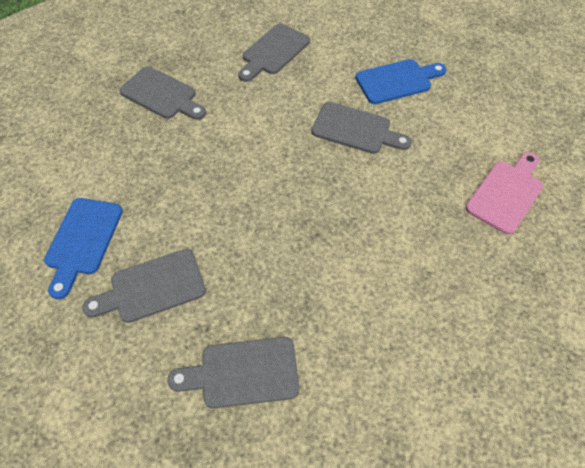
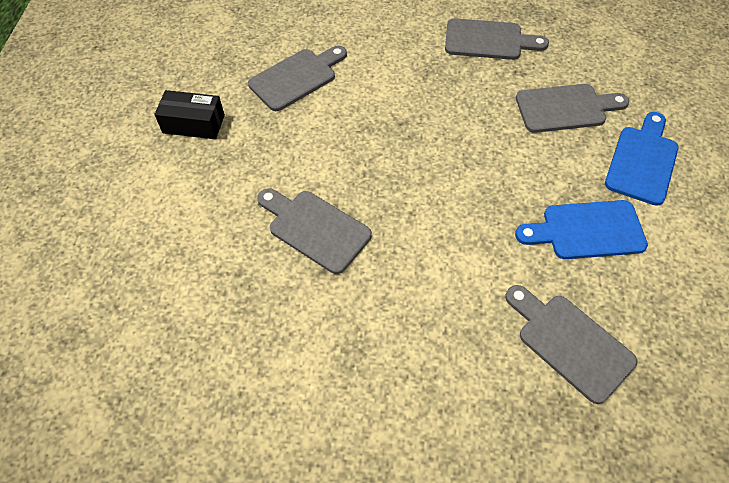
camera: 165 degrees left, 0 degrees up
(273, 52) = (387, 395): grey cutting board -> grey cutting board (296, 78)
(397, 81) = (225, 292): blue cutting board -> blue cutting board (587, 230)
(506, 193) = (193, 124): pink cutting board -> black box

